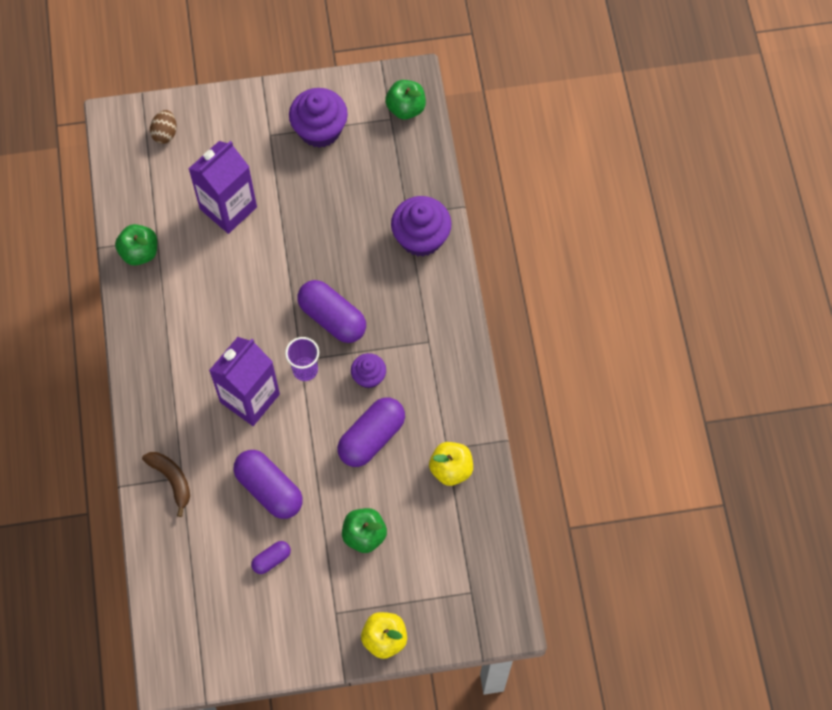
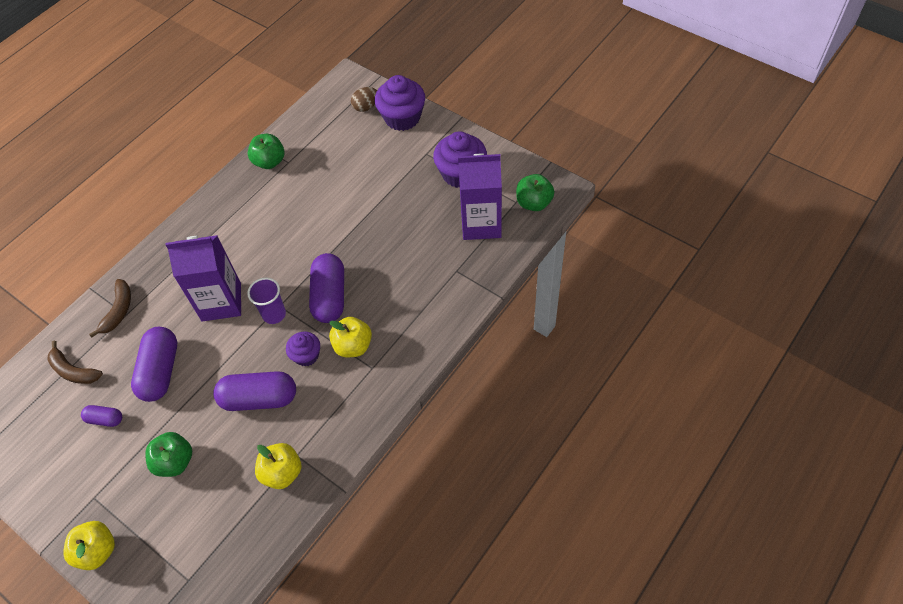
camera: 50 degrees right, 10 degrees down
(197, 553) = (73, 371): none -> brown banana
(228, 208) = (349, 177): purple carton -> purple carton (481, 224)
(395, 338) = (353, 346): none -> yellow apple
(421, 237) = (448, 293): purple cupcake -> purple cupcake (402, 118)

